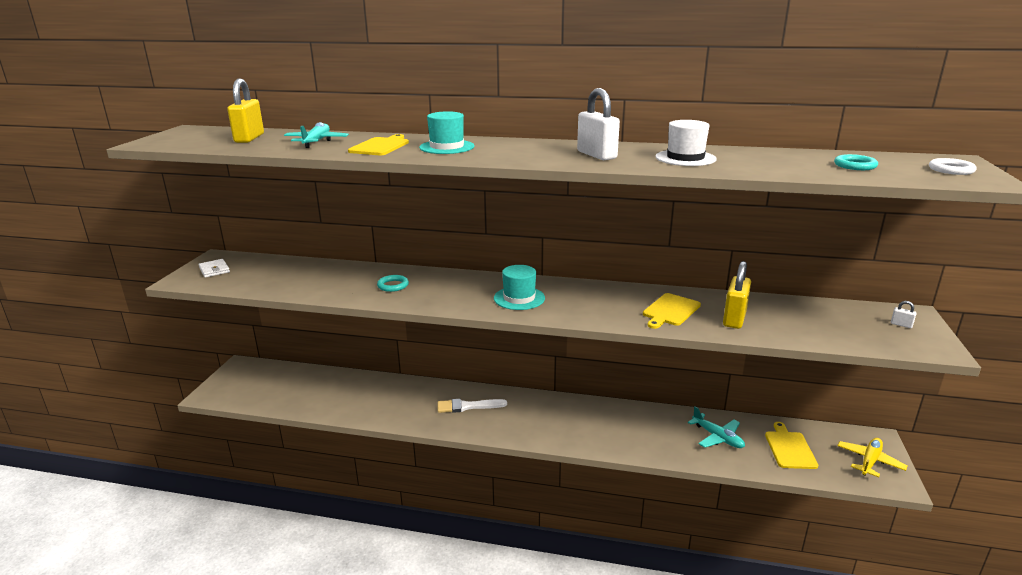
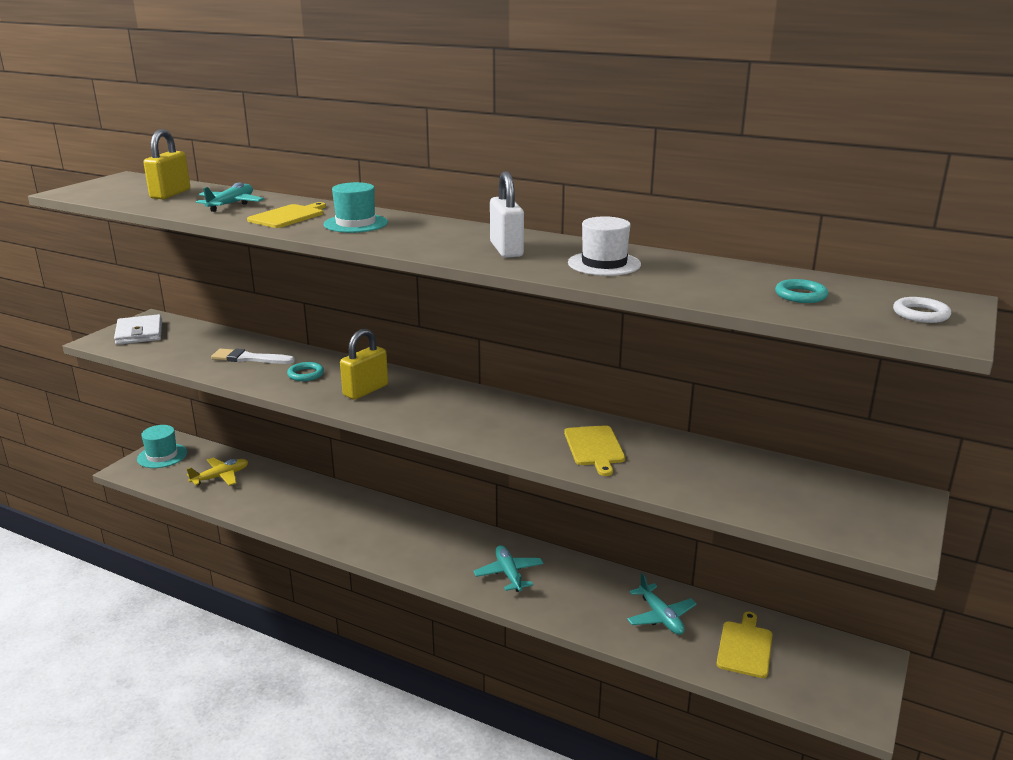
camera: 15 degrees right, 0 degrees up
(214, 270) = (139, 333): white wallet -> white wallet, size x1.59
(467, 406) = (386, 528): white brush -> white brush (249, 358)
(519, 298) = (431, 408): turquoise hat -> turquoise hat (162, 456)
(586, 426) = (509, 574): none -> turquoise plane
(670, 311) = (594, 448): yellow cutting board -> yellow cutting board turned 60 degrees counterclockwise
(734, 318) = (665, 469): yellow padlock -> yellow padlock (365, 390)
(869, 461) = (842, 683): yellow plane -> yellow plane (220, 477)
(901, 325) = (878, 509): white padlock -> none

